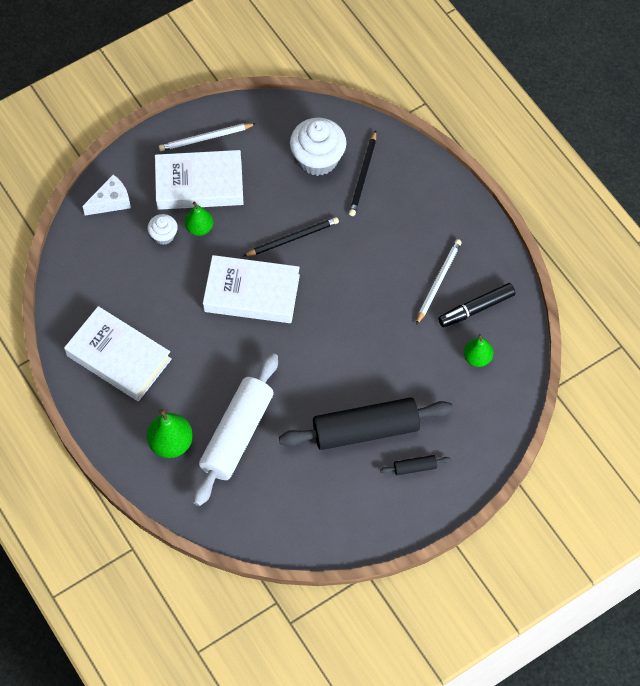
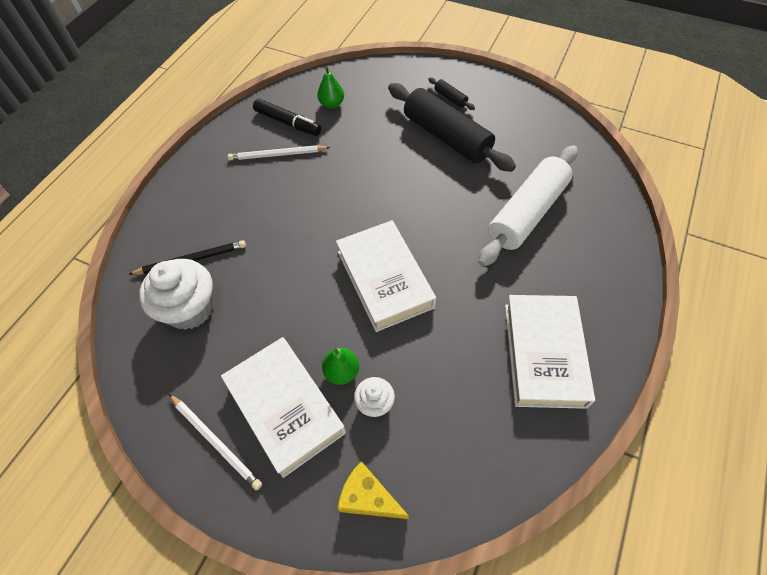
camera: 120 degrees left, 5 degrees down
(111, 201) = (368, 497): white cheese -> yellow cheese
(171, 443) = (580, 256): green pear -> none
(237, 434) = (527, 213): white rolling pin -> white rolling pin turned 45 degrees counterclockwise
(293, 238) = (300, 279): black pencil -> none

